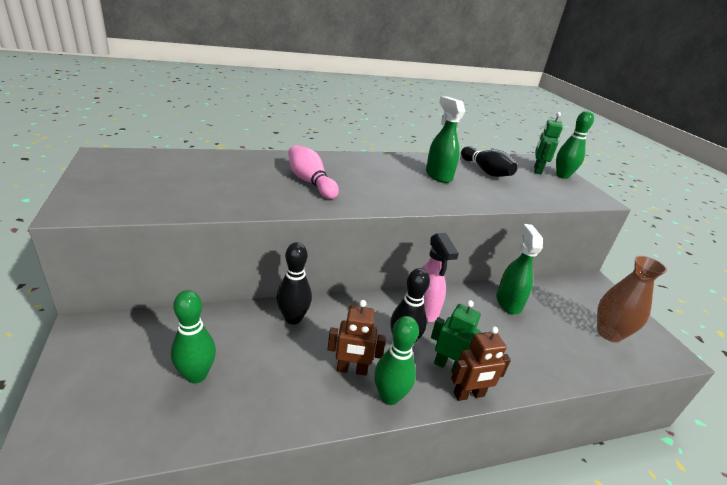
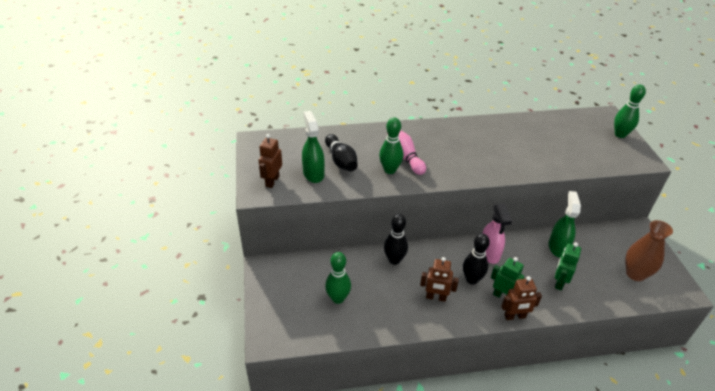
camera: 10 degrees right, 10 degrees up
(108, 197) = (272, 181): none -> brown robot
(389, 396) = (460, 316): green bowling pin -> green bowling pin (390, 170)
(438, 175) = (506, 142): green spray bottle -> green spray bottle (313, 173)
(485, 171) = (549, 134): black bowling pin -> black bowling pin (341, 161)
(537, 170) = (598, 129): green robot -> green robot (559, 282)

